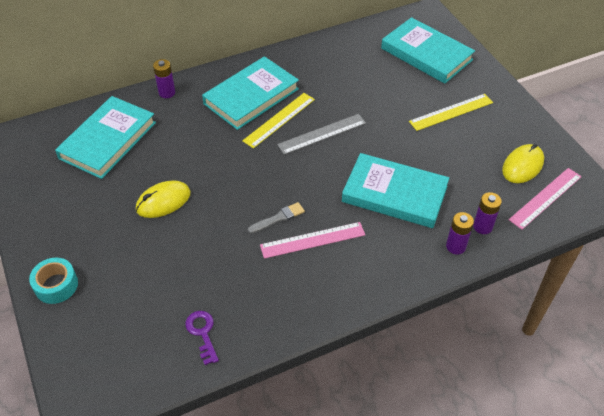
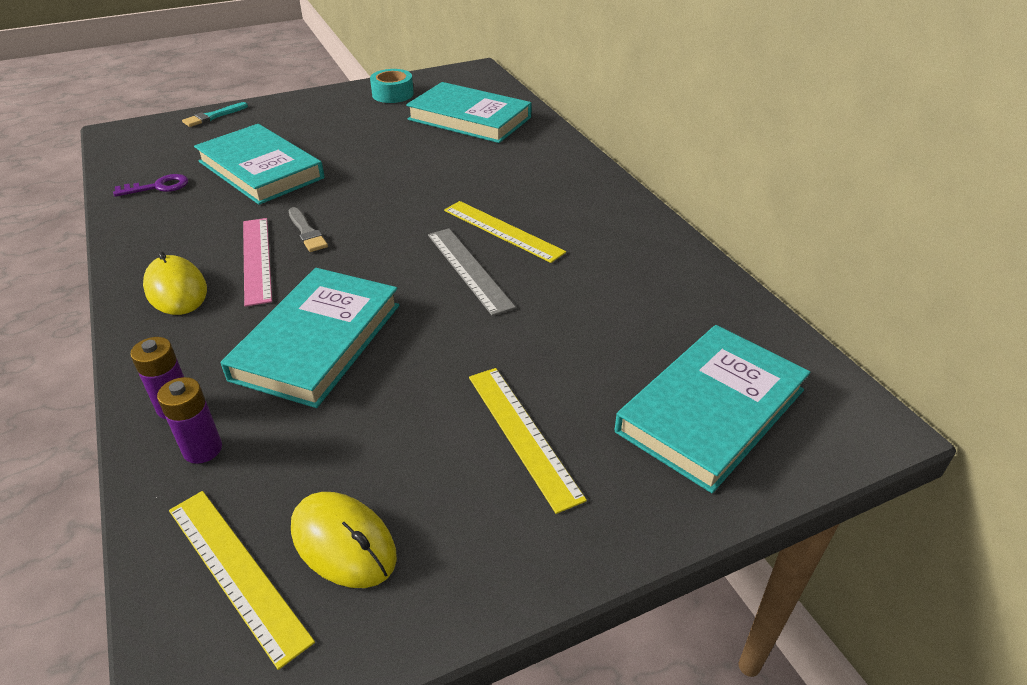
camera: 90 degrees right, 10 degrees down
(56, 285) = (267, 111): turquoise tape -> turquoise tape (393, 94)
(59, 329) = (213, 116): none -> turquoise brush
(163, 201) = (362, 155): yellow mouse -> yellow mouse (176, 290)
(167, 93) = (557, 147): purple battery -> none
(251, 96) = (554, 207): turquoise book -> turquoise book (260, 170)
(545, 198) = (236, 572): pink ruler -> yellow ruler

